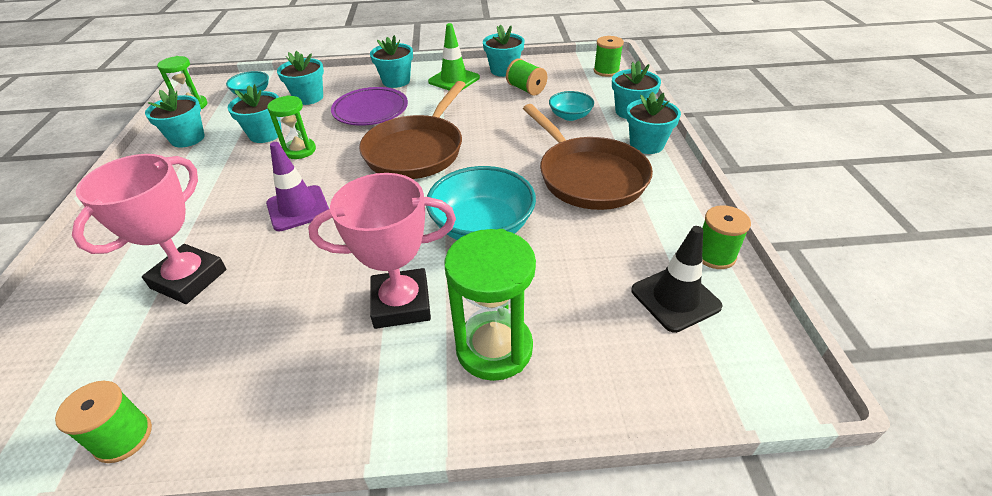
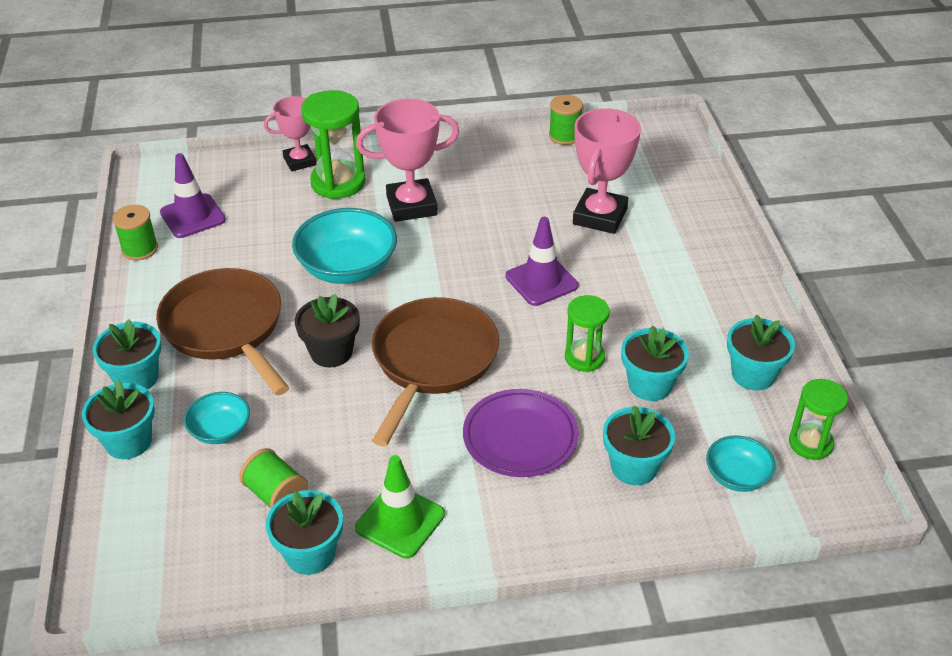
camera: 175 degrees right, 0 degrees up
(396, 81) = (502, 516): turquoise flower pot -> none
(496, 157) = (331, 352): none -> black flower pot
(554, 397) = (299, 161): none -> pink trophy
(606, 71) = (123, 553): green spool -> none
(675, 298) = (192, 216): black traffic cone -> purple traffic cone

